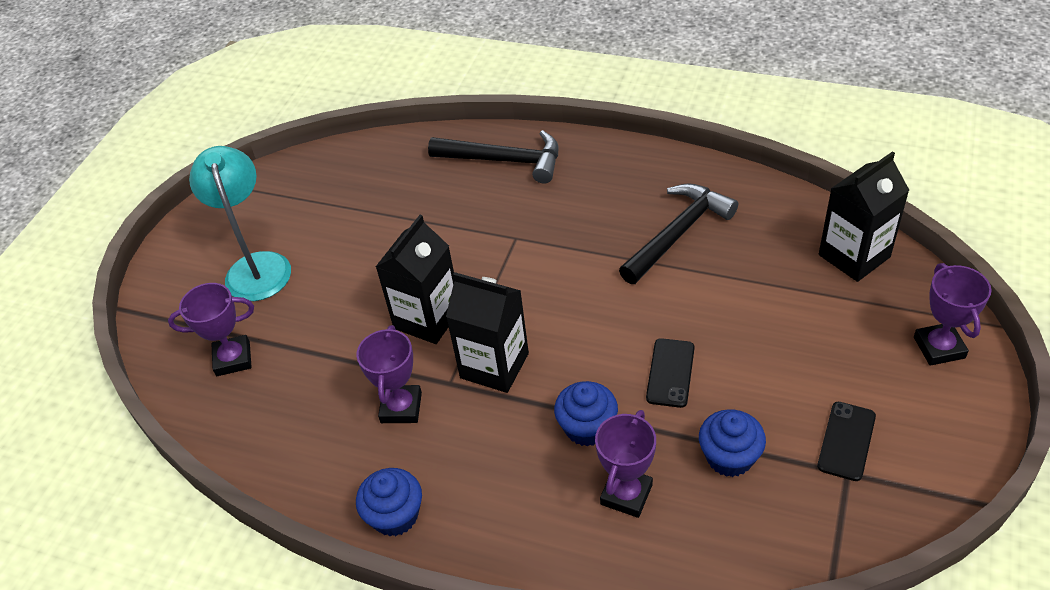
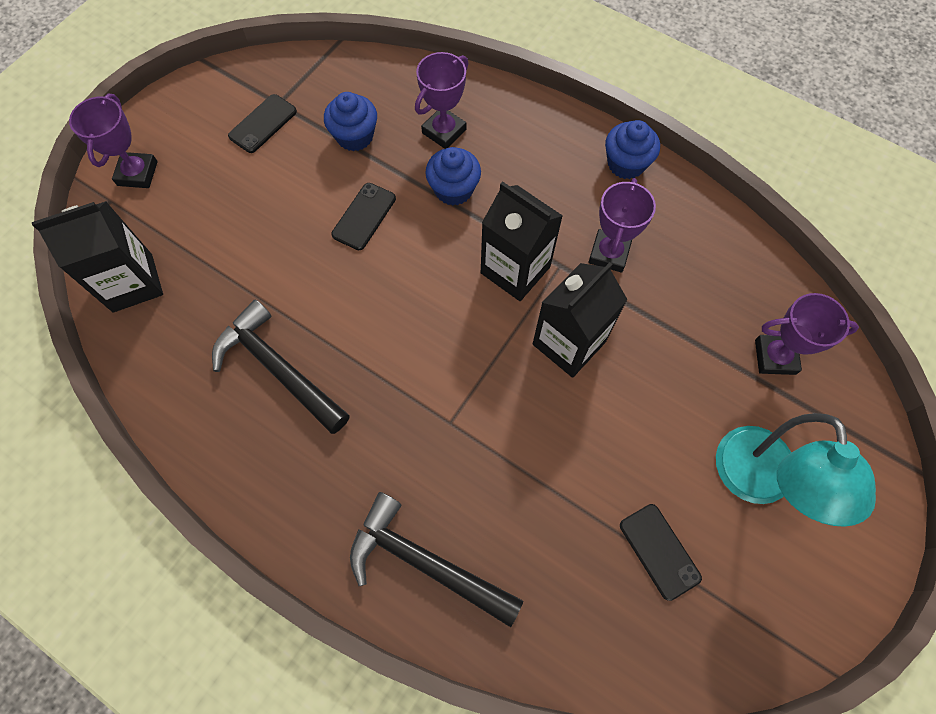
camera: 170 degrees left, 20 degrees up
(334, 208) = (659, 551): none -> black phone
(678, 233) = (278, 368): black hammer -> black hammer turned 75 degrees clockwise

